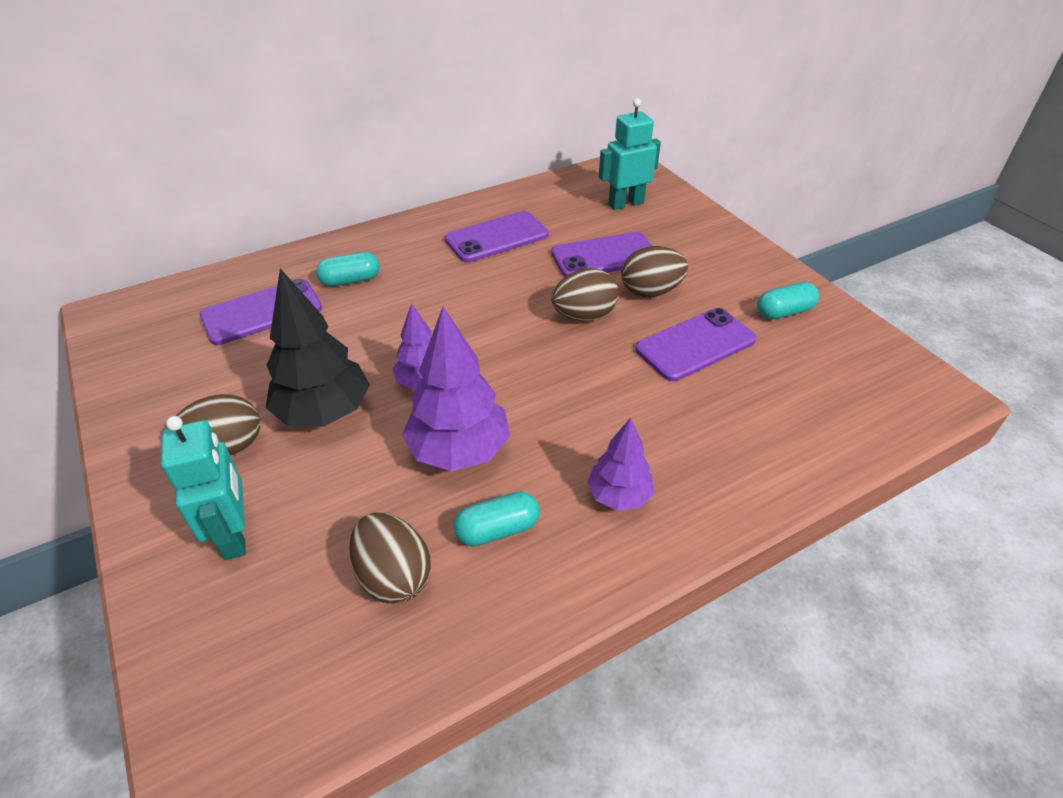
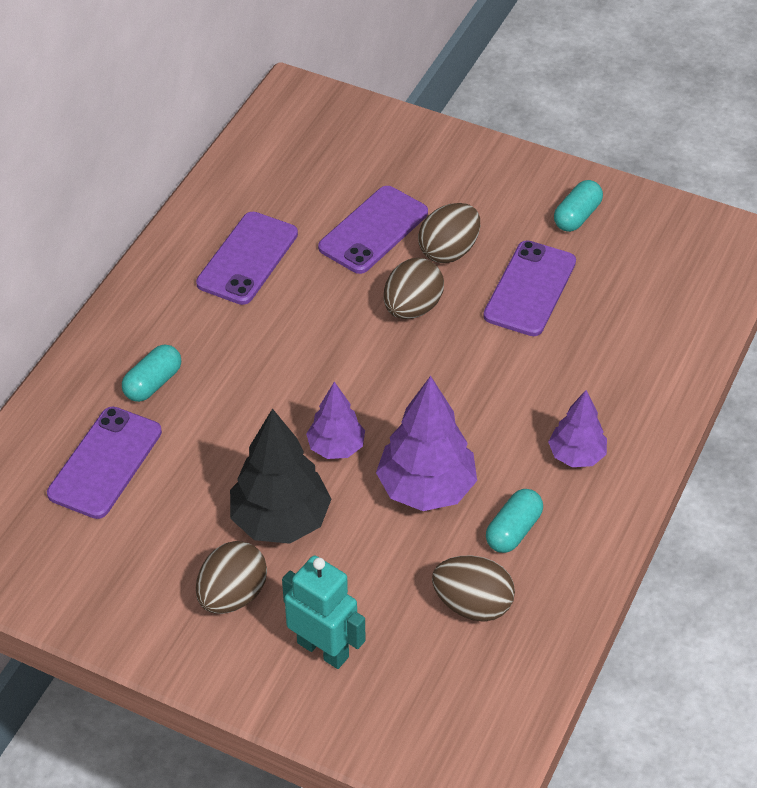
camera: 35 degrees left, 5 degrees up
(625, 203) = (337, 151): turquoise robot -> none

